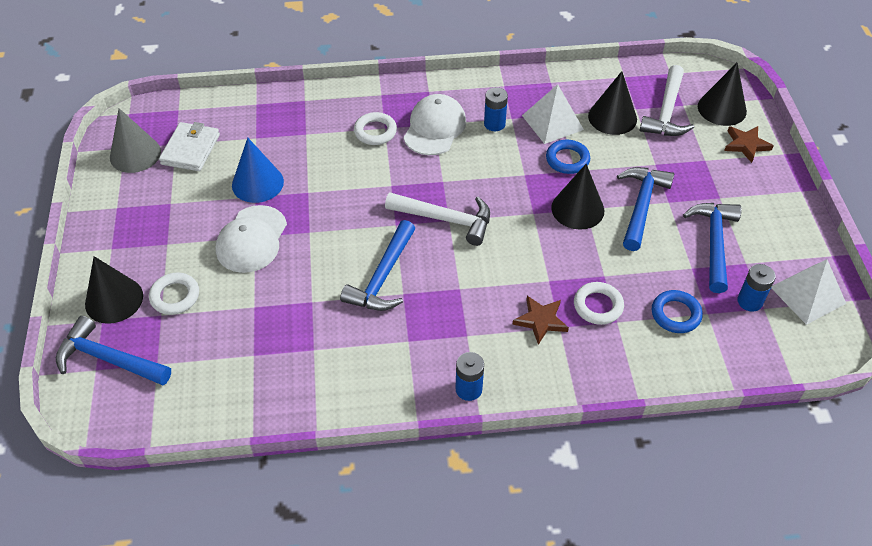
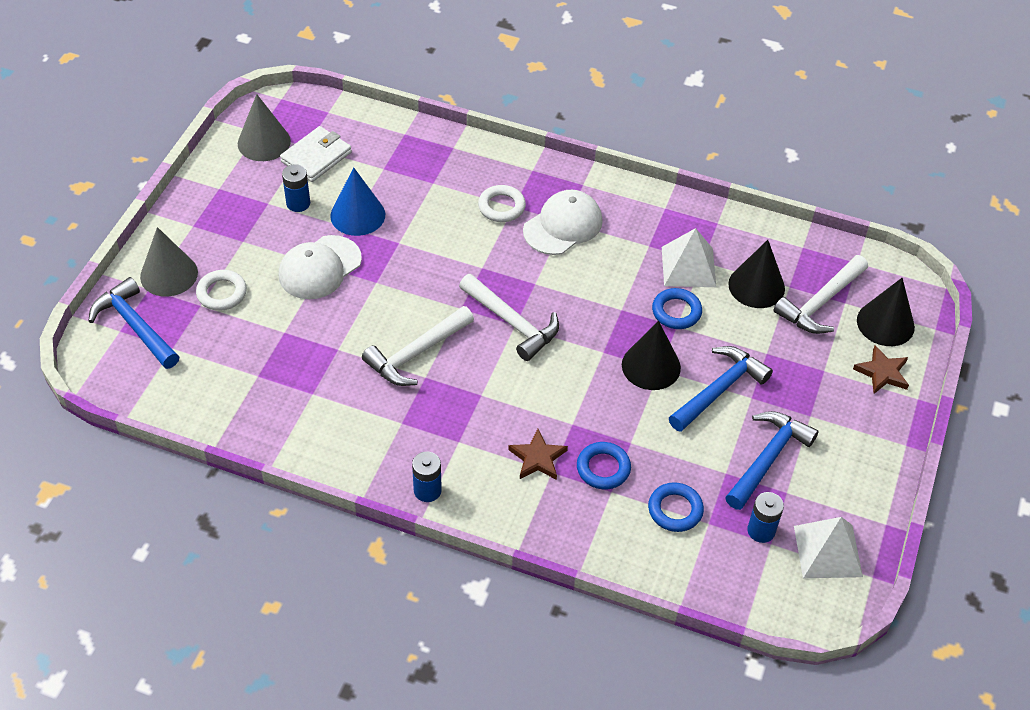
camera: 25 degrees right, 0 degrees up
(114, 300) = (169, 274): black cone -> grey cone
(383, 277) = (417, 353): blue hammer -> white hammer
(494, 124) = (627, 245): blue battery -> blue battery (298, 203)
(598, 306) = (603, 468): white ring -> blue ring

